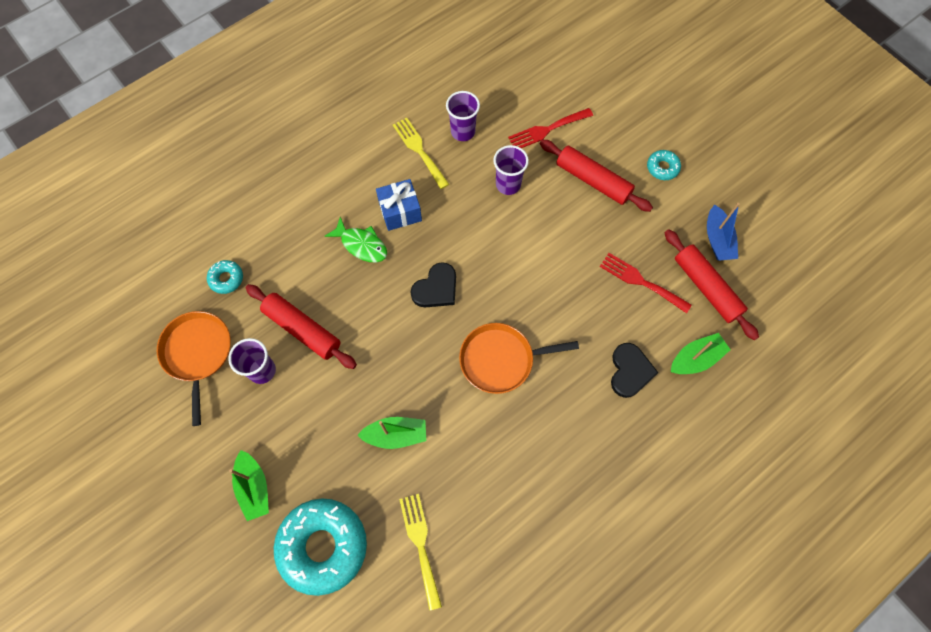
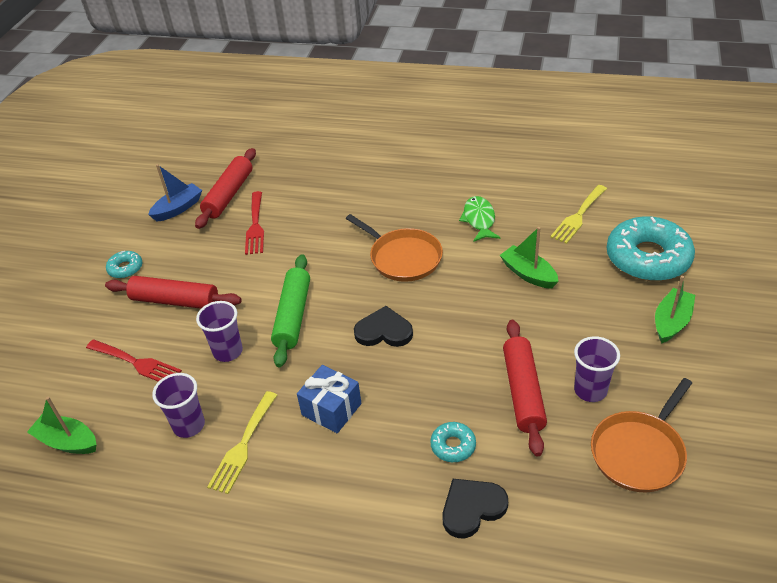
camera: 125 degrees left, 25 degrees down
(226, 279) = (550, 495): turquoise donut -> turquoise donut (453, 446)
(361, 245) = (396, 412): green fish -> green fish (479, 220)
(506, 243) = (293, 316): none -> green rolling pin
(593, 180) = (175, 301): red rolling pin -> red rolling pin turned 75 degrees counterclockwise
(630, 371) = (338, 195): black heart -> black heart (472, 508)
(695, 359) = (295, 174): green boat -> green boat (68, 441)

